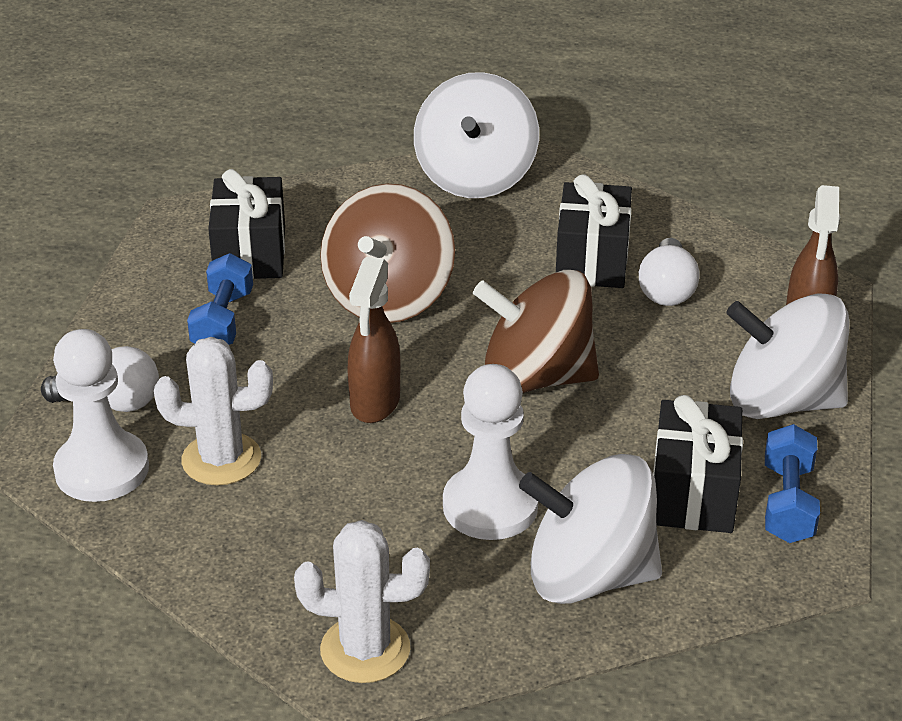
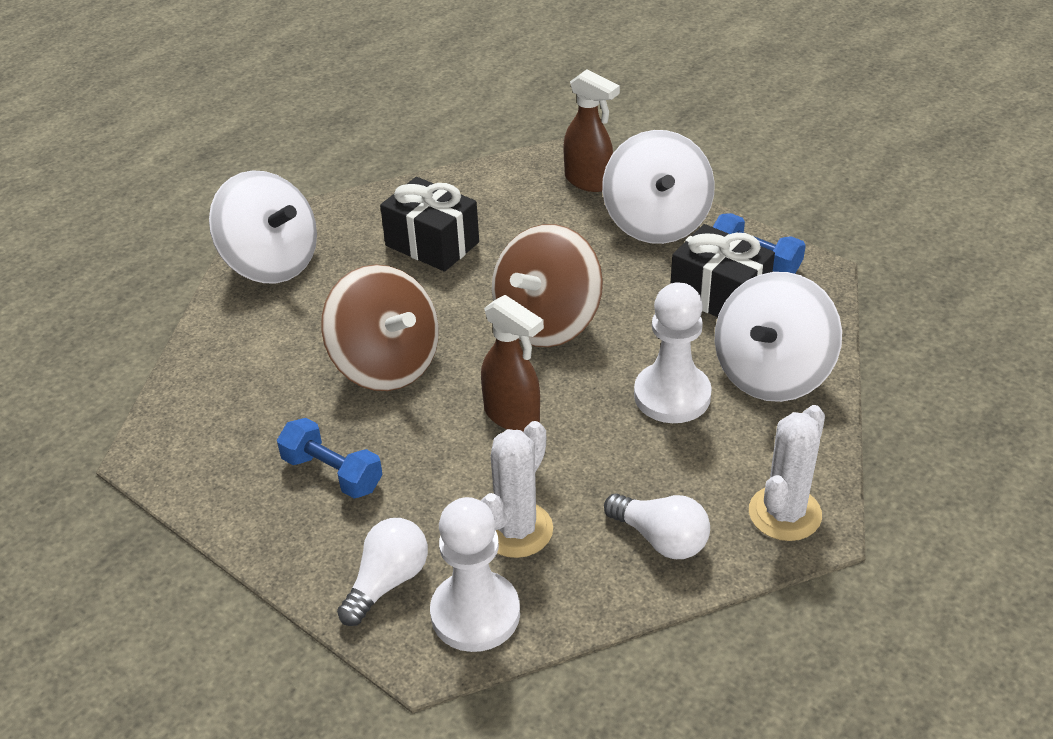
camera: 60 degrees left, 5 degrees up
(250, 253) = (249, 426): black gift -> none
(667, 290) = (498, 223): white light bulb -> white light bulb (661, 539)
(781, 402) = (656, 222): white spinning top -> white spinning top turned 45 degrees counterclockwise

